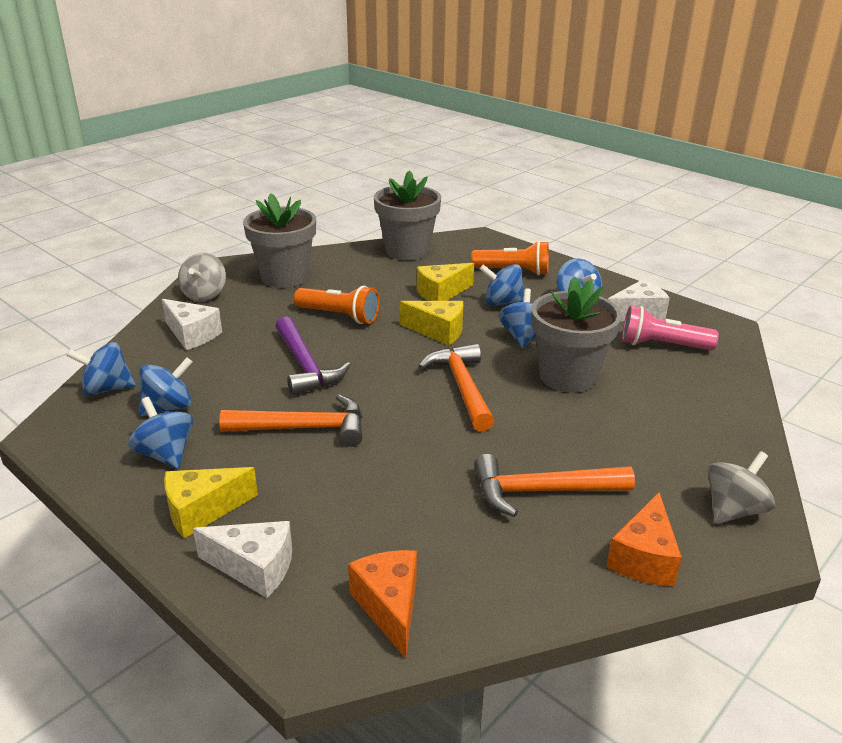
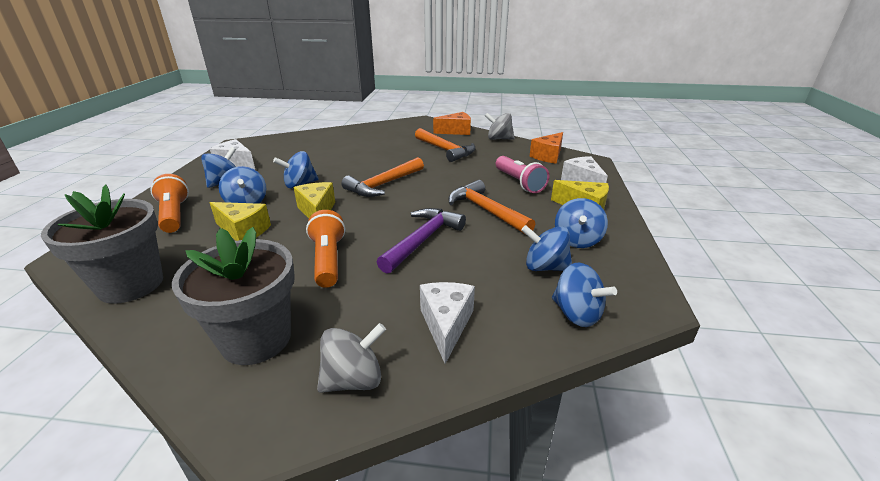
camera: 125 degrees left, 0 degrees up
(567, 376) = (339, 164): grey flower pot -> none
(662, 345) = (277, 152): pink flashlight -> pink flashlight (519, 183)
(733, 510) = (409, 125): grey spinning top -> grey spinning top (499, 139)

